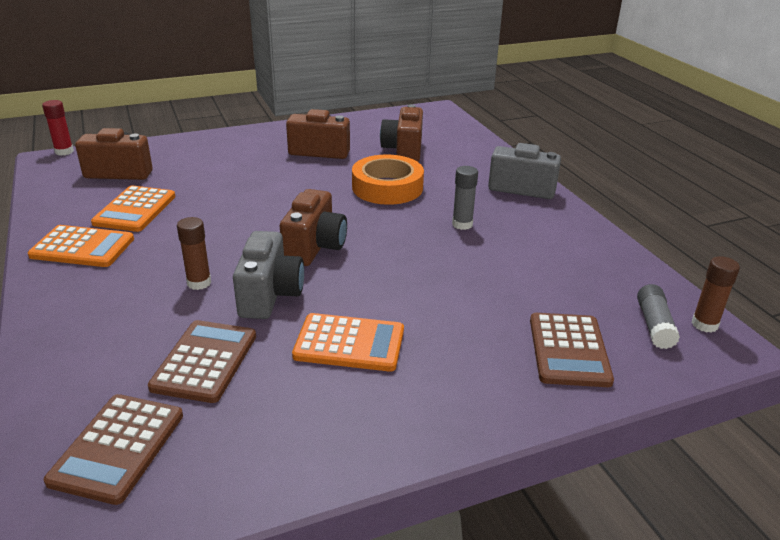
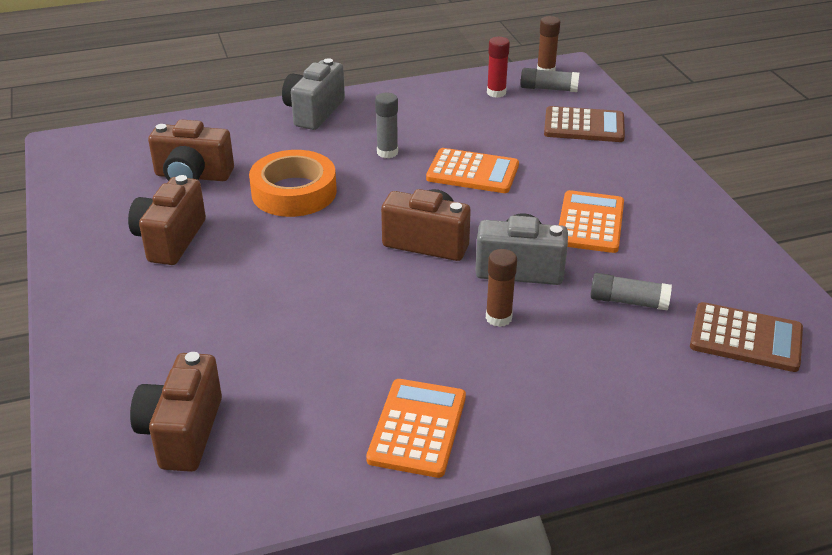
camera: 85 degrees left, 5 degrees up
(64, 152) = (66, 526): red glue stick -> red glue stick (496, 93)
(135, 210) = (316, 395): orange calculator -> orange calculator (472, 172)
(205, 361) = (628, 301): brown calculator -> grey glue stick

